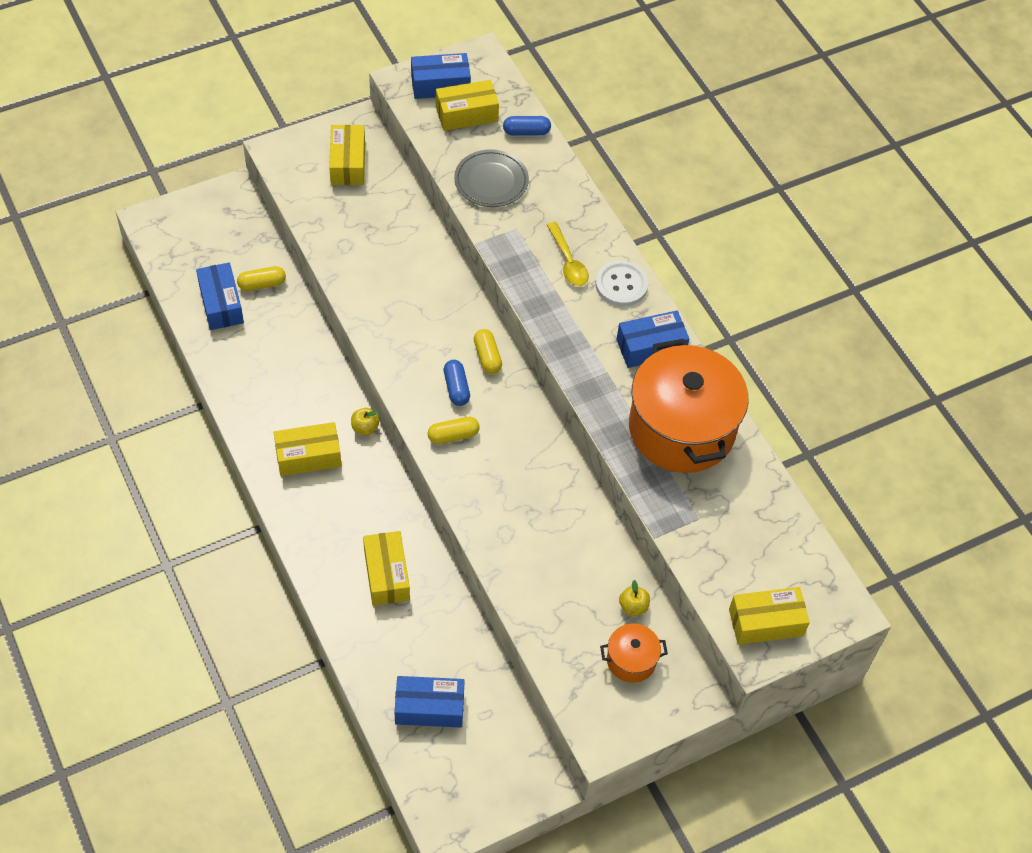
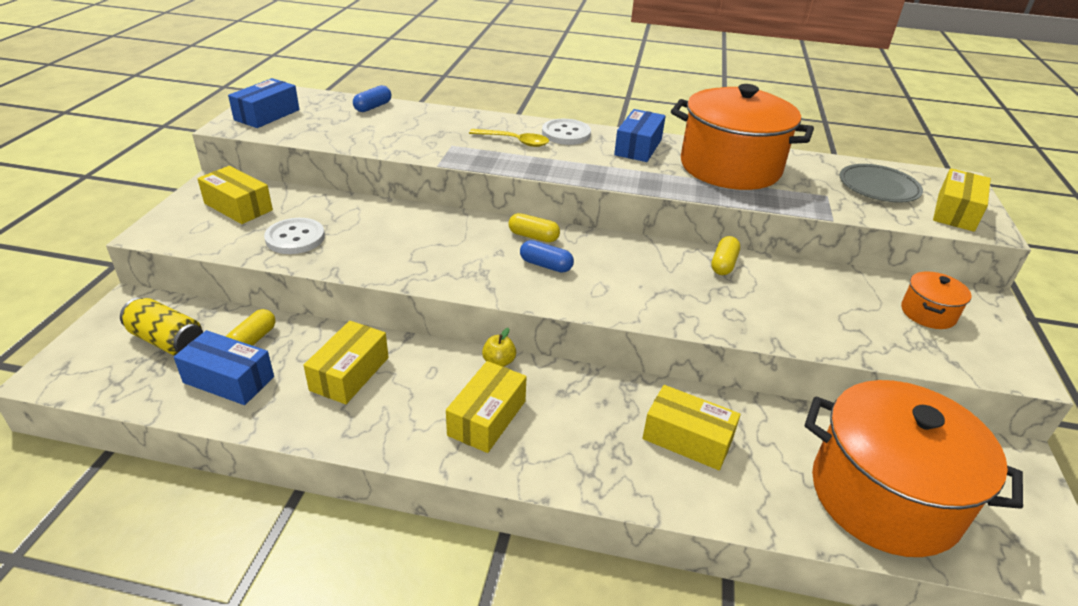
camera: 50 degrees left, 20 degrees down
(222, 244) = (167, 341): none -> yellow can
(345, 226) = (295, 238): none -> white button
(429, 708) = (884, 496): blue box -> orange pot
(453, 435) = (595, 291): yellow capsule -> yellow capsule (723, 264)
(466, 114) = (313, 118): yellow box -> yellow box (349, 374)
(491, 181) = (391, 135): grey plate -> grey plate (878, 187)
(633, 607) = (867, 287): yellow apple -> none

